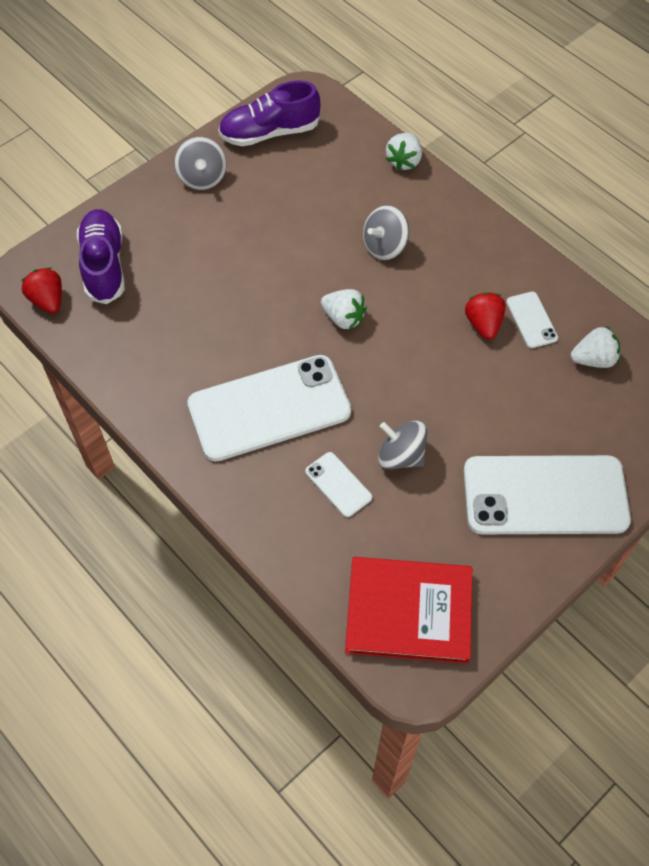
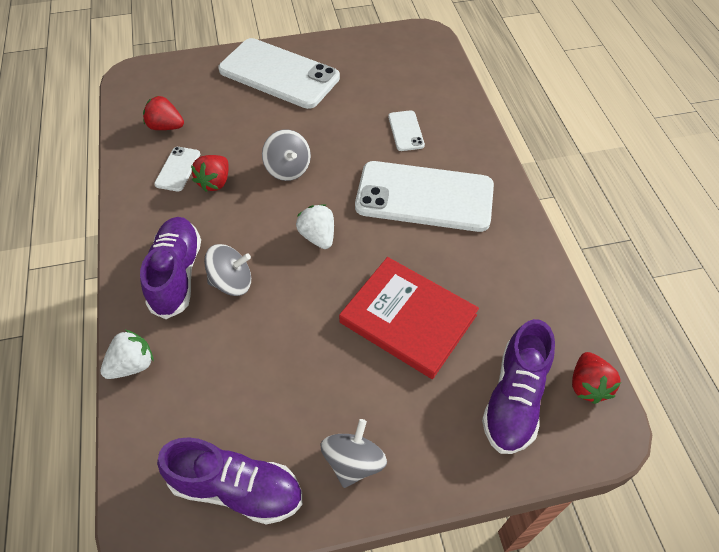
camera: 150 degrees left, 5 degrees down
(401, 456) = (350, 129): grey spinning top -> grey spinning top (288, 169)
(408, 612) = (408, 58): red book -> red book (408, 319)
(435, 231) = (176, 274): none -> purple shoe
(593, 359) = (166, 126): white strawberry -> red strawberry

